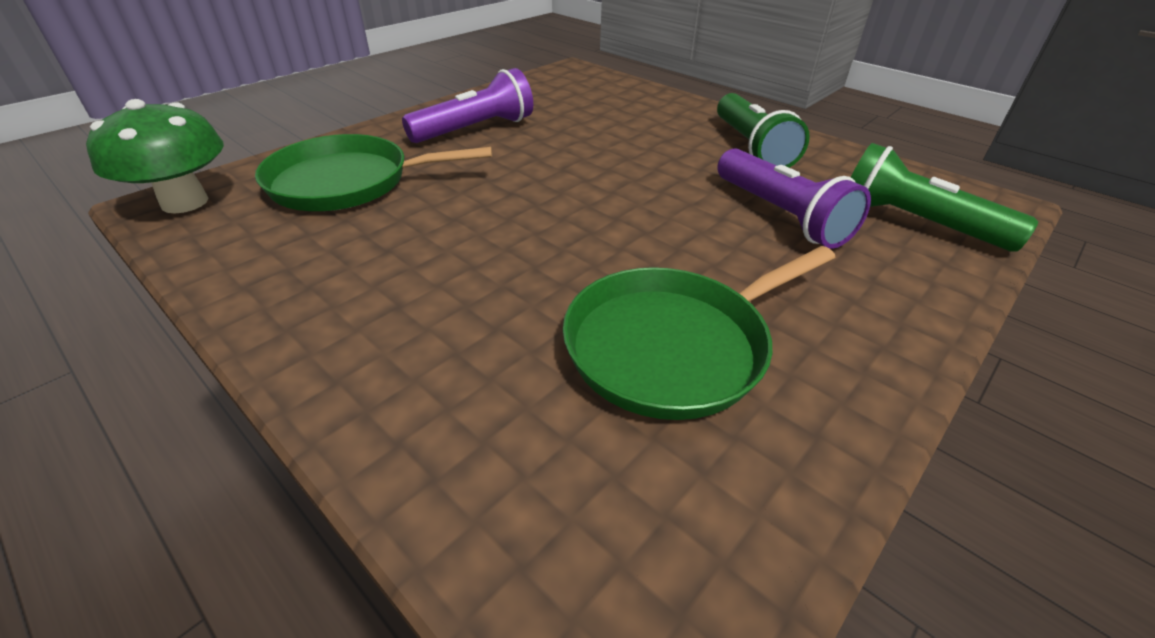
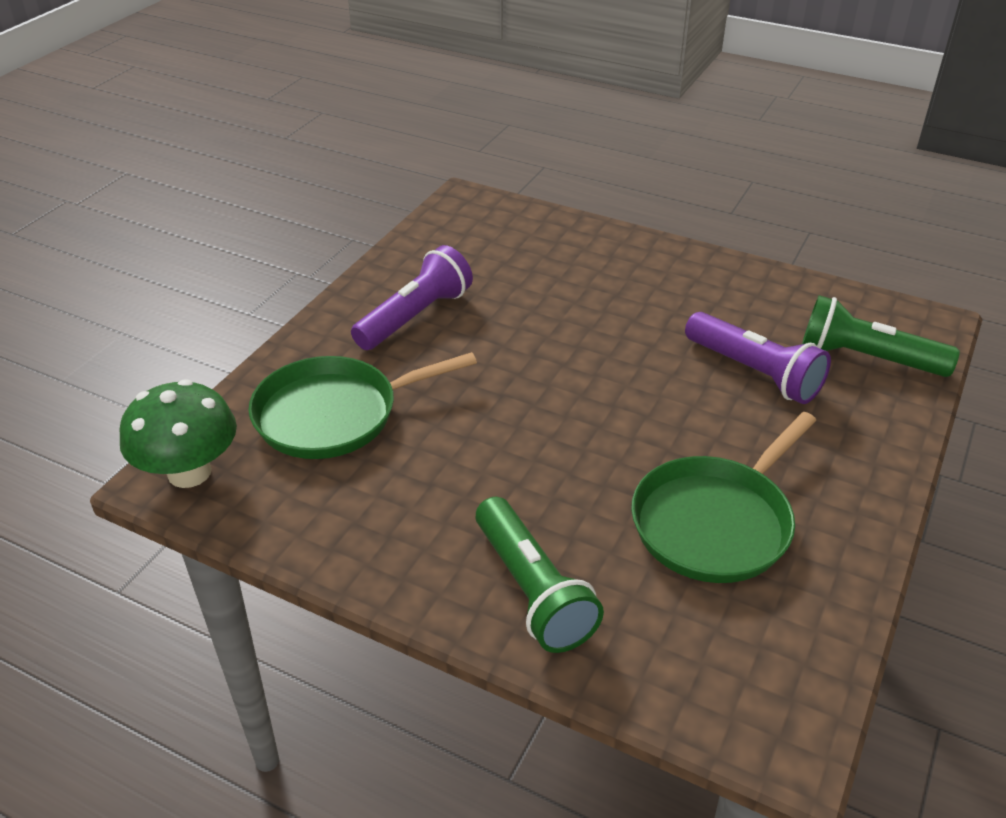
camera: 15 degrees left, 0 degrees up
(751, 147) = (701, 291): green flashlight -> green flashlight (532, 591)

